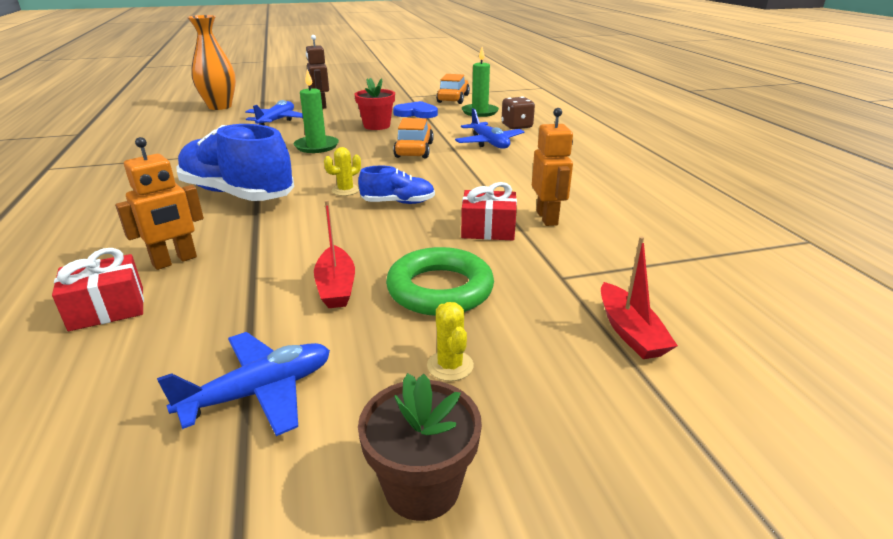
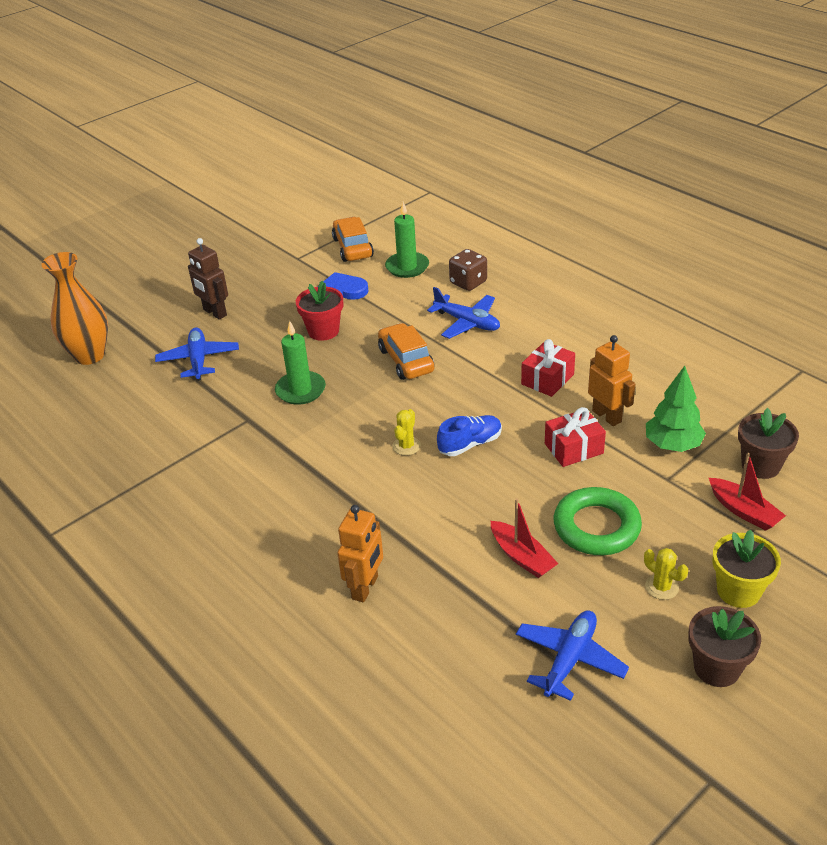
camera: 25 degrees left, 10 degrees up
(107, 308) = (378, 651): red gift -> red gift (547, 379)
(237, 194) = (311, 490): blue shoe -> none
(545, 408) = (738, 591): none -> yellow flower pot
(595, 255) = (672, 445): none -> green tree
(689, 299) = (760, 465): none -> brown flower pot

